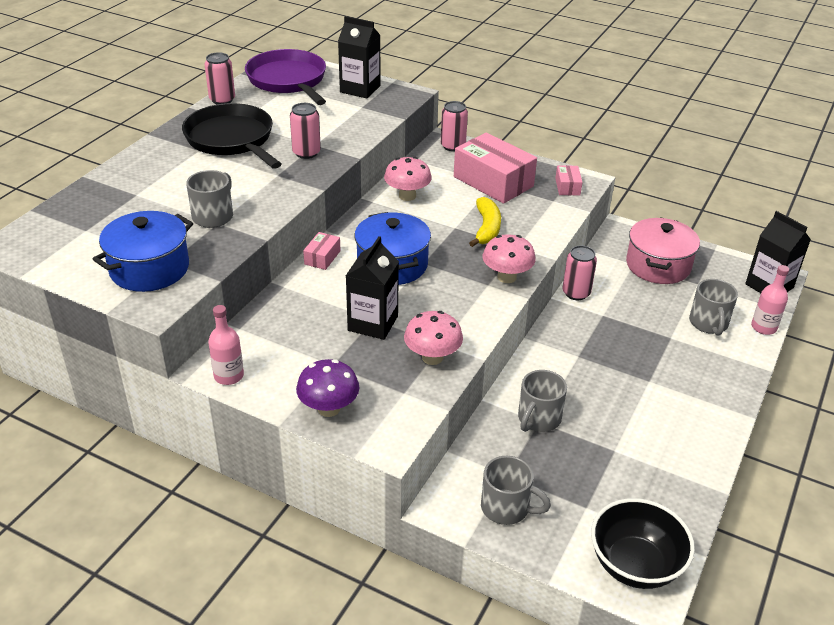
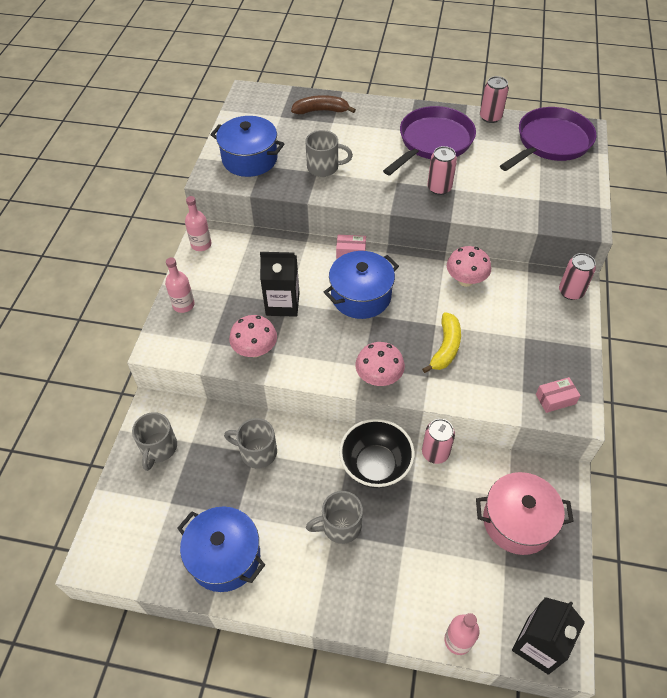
camera: 75 degrees right, 15 degrees up
(106, 198) = (321, 111): none -> brown banana
(232, 139) = (433, 142): black pan -> purple pan
(329, 408) = (183, 305): purple mushroom -> pink bottle
(360, 89) = (570, 189): black carton -> none
(486, 228) = (445, 347): yellow banana -> yellow banana turned 60 degrees counterclockwise
(493, 182) = (527, 336): pink box -> none
(635, 565) = (119, 545): black bowl -> black bowl (375, 466)
(663, 469) = (225, 557): none -> blue pot
(708, 324) = (440, 581): grey mug -> grey mug (340, 526)

